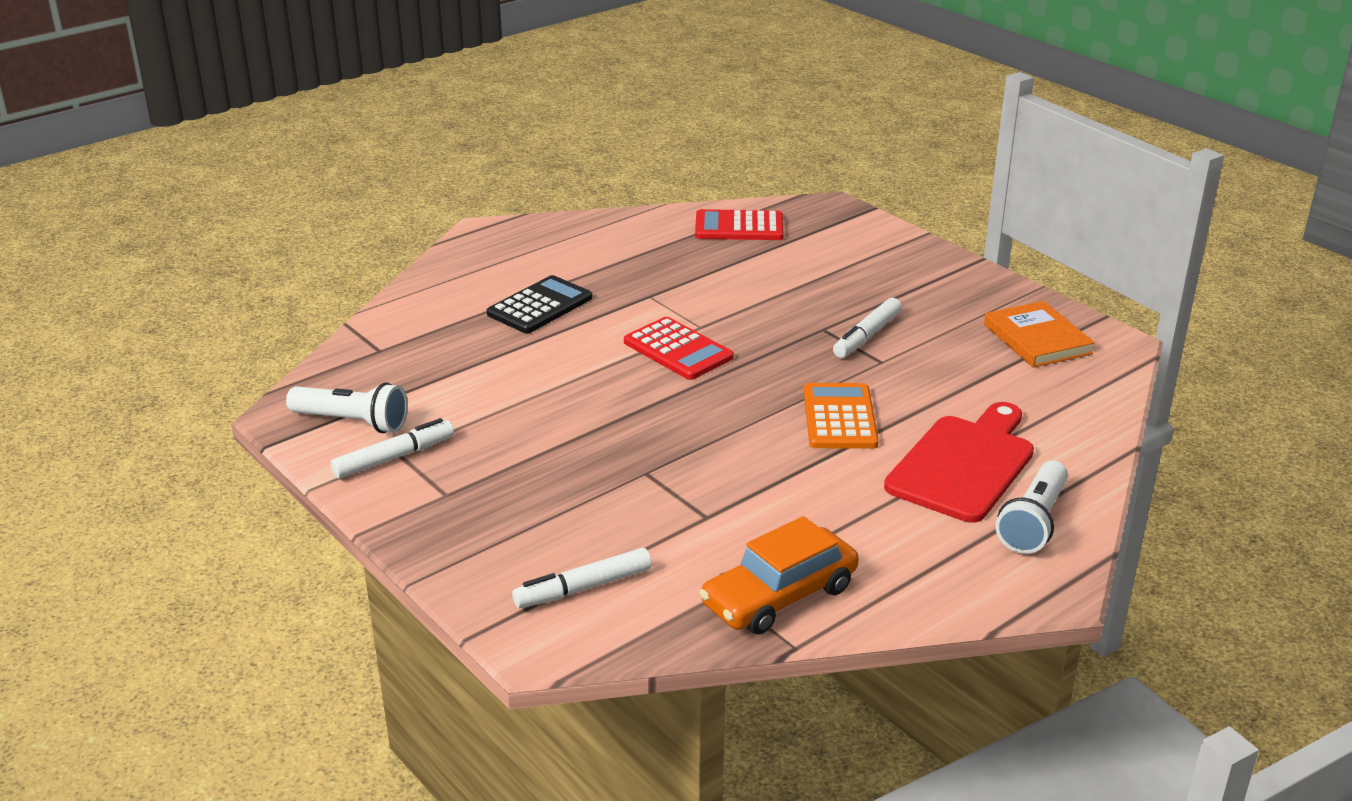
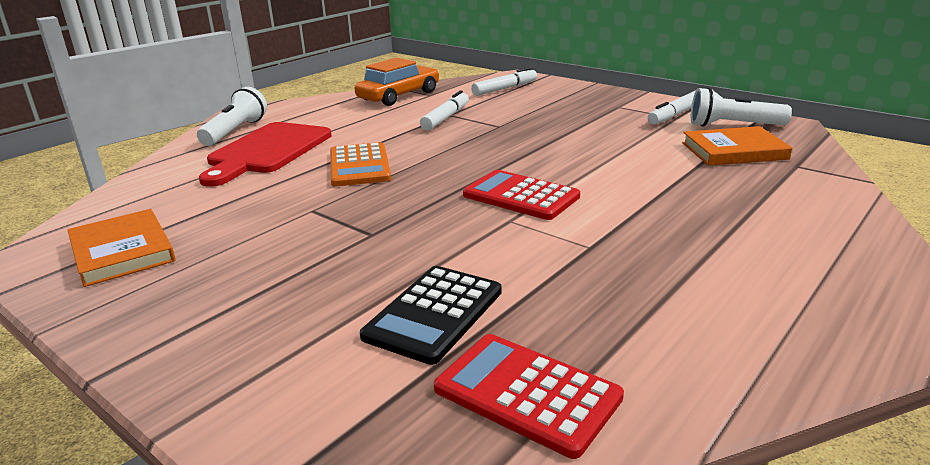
camera: 170 degrees right, 5 degrees down
(411, 379) = (734, 151): none -> orange book
(540, 306) = (703, 219): black calculator -> black calculator (434, 314)
(739, 227) = (527, 393): red calculator -> red calculator turned 135 degrees counterclockwise
(866, 336) = (322, 231): white marker -> white marker (446, 118)

